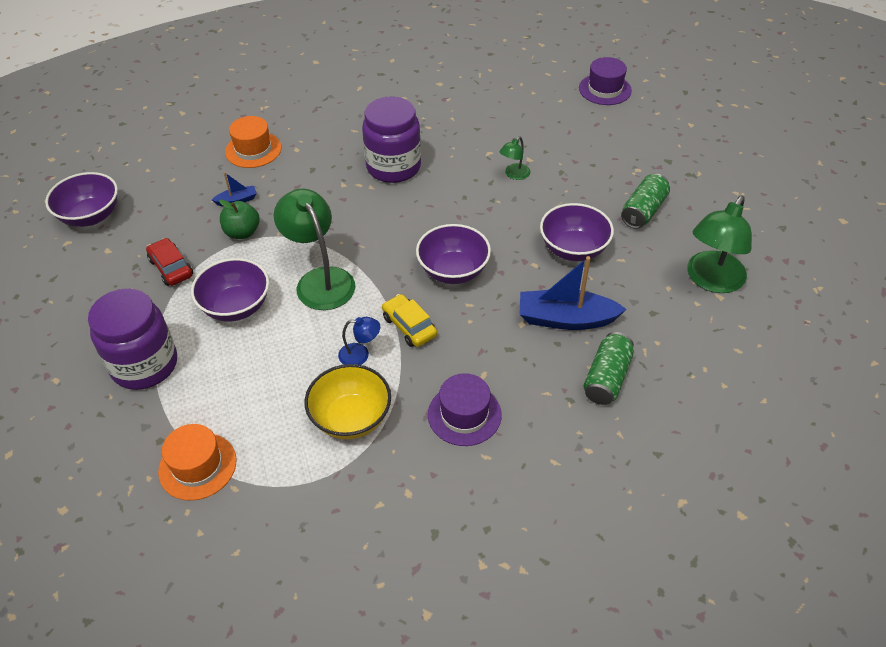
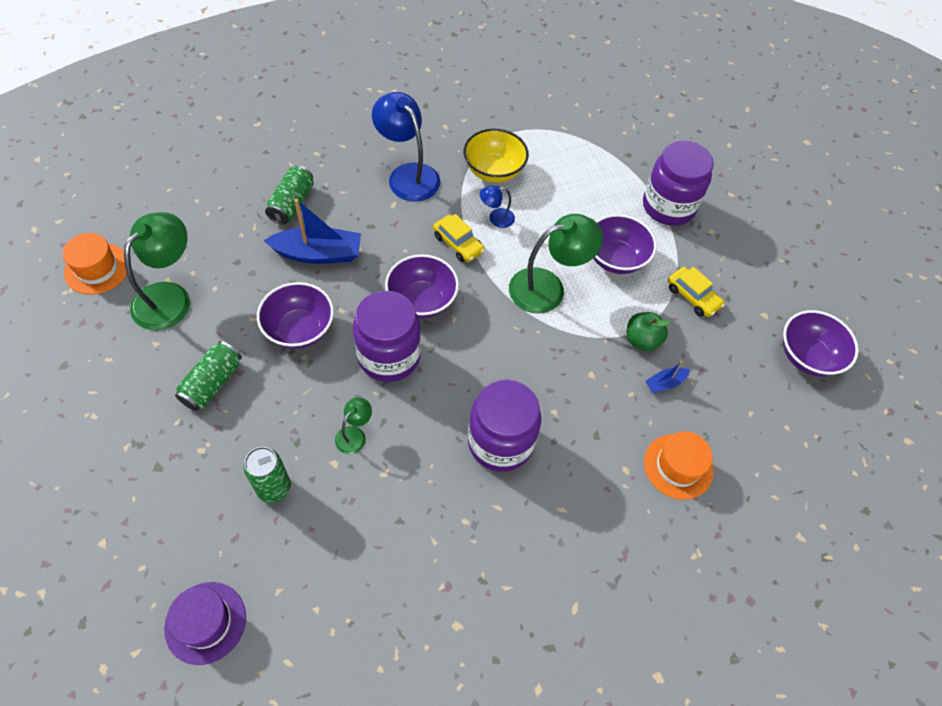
camera: 170 degrees right, 10 degrees up
(171, 268) = (693, 296): red car -> yellow car
(197, 466) = (594, 139): orange hat -> orange hat (97, 268)
(320, 280) = (548, 287): green lamp -> green lamp turned 75 degrees counterclockwise
(464, 414) = (408, 175): purple hat -> blue lamp
(486, 226) = (389, 356): none -> purple jar
(573, 147) = (274, 488): none -> green can

